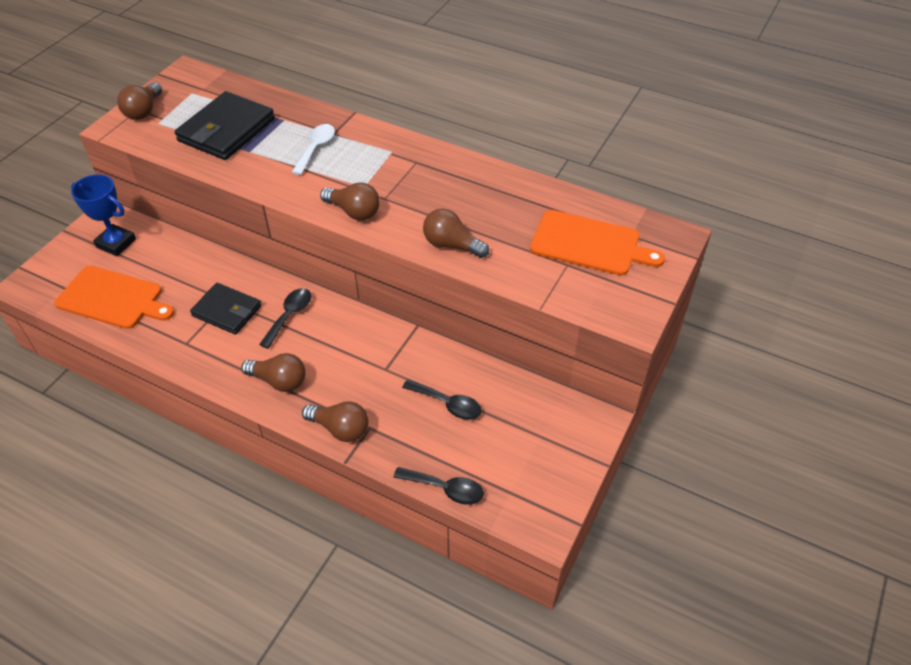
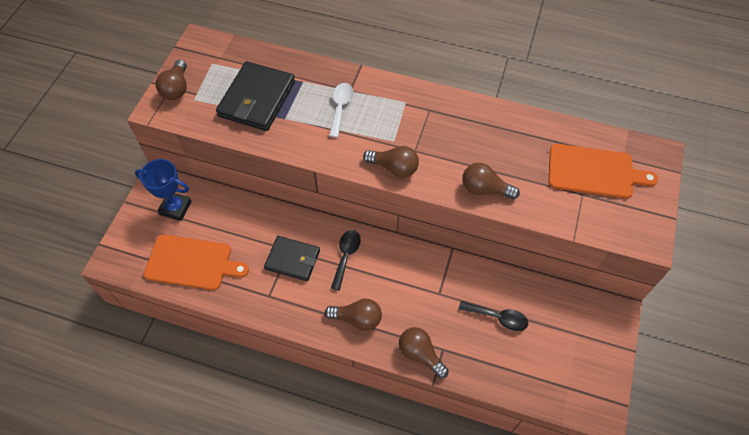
camera: 10 degrees left, 10 degrees up
(340, 429) = (420, 354): brown light bulb -> brown light bulb turned 150 degrees counterclockwise
(445, 489) = (518, 394): black spoon -> none

